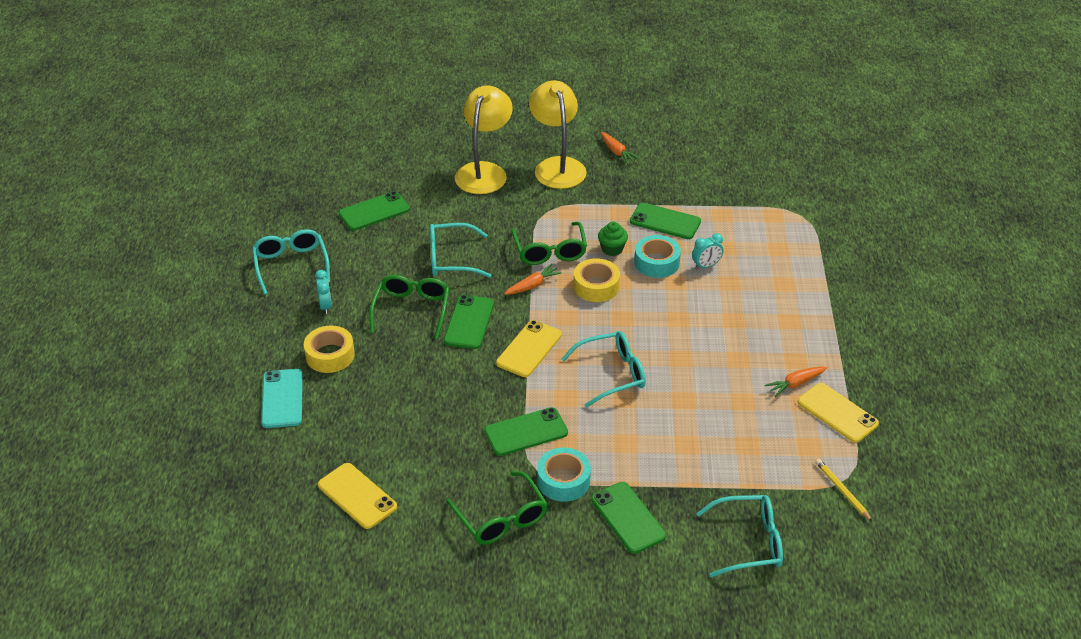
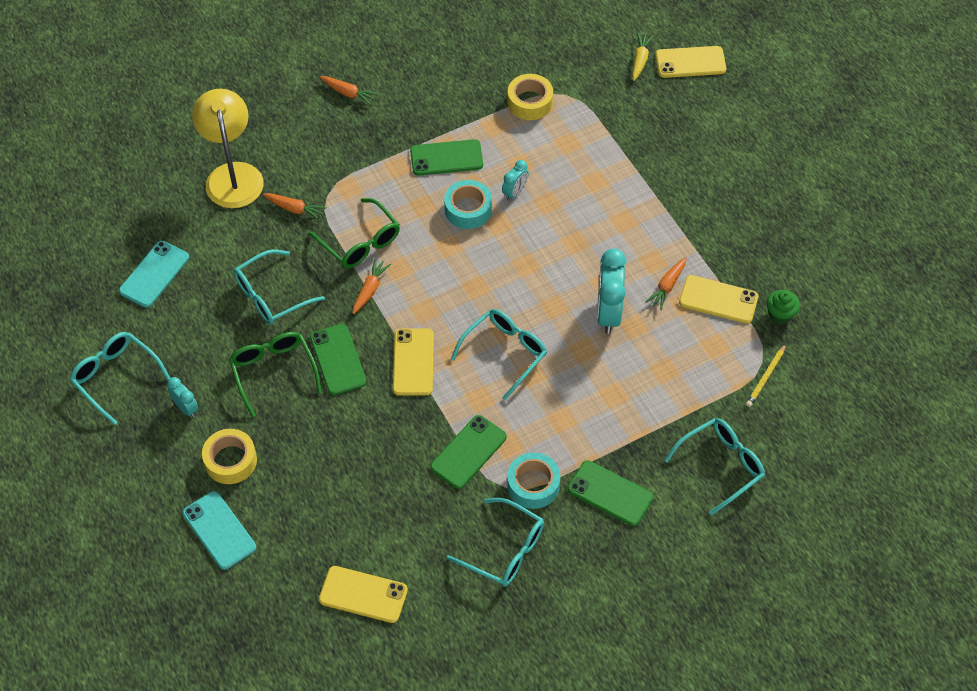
camera: 30 degrees left, 15 degrees up
(374, 211) = (154, 274): green phone -> turquoise phone
(501, 518) = (504, 550): green glasses -> turquoise glasses
(515, 210) = (295, 209): none -> orange carrot
(557, 166) = (301, 136): yellow lamp -> none
(596, 286) = (429, 263): yellow tape -> yellow tape (530, 102)
(612, 249) = (417, 213): green cupcake -> green cupcake (780, 314)
(726, 382) = (608, 313): none -> turquoise clock
(842, 491) = (766, 377): yellow pencil -> yellow pencil turned 90 degrees counterclockwise
(887, 215) = (640, 60): none -> yellow carrot
(933, 232) = (690, 62): none -> yellow phone

